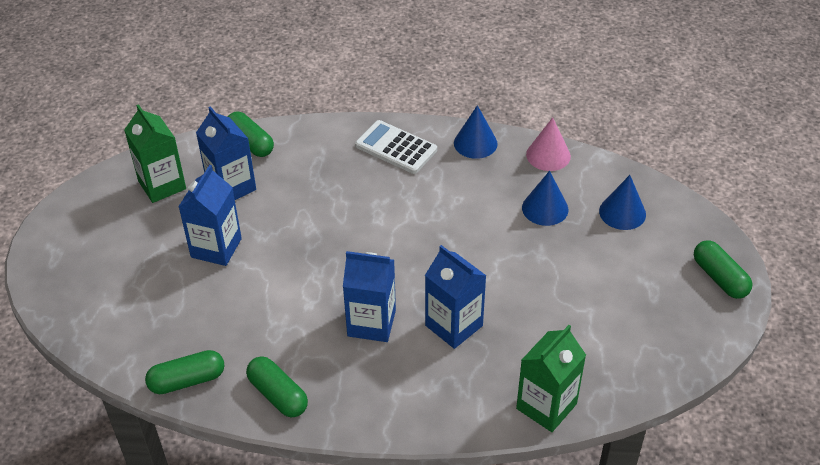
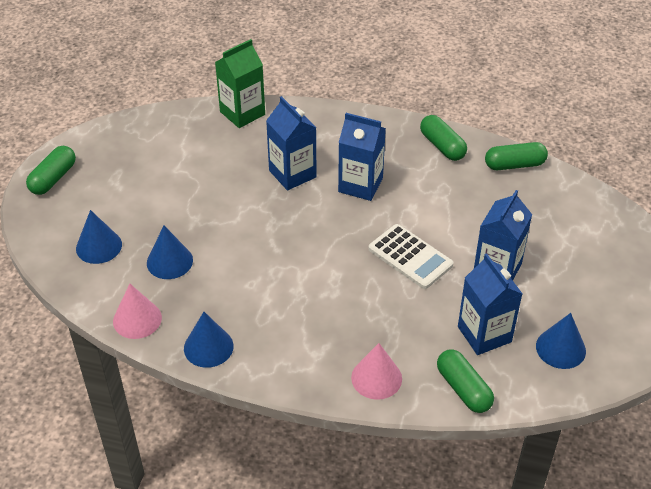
camera: 170 degrees left, 0 degrees up
(162, 185) = (560, 348): green carton -> blue cone
(325, 140) = (376, 378): none -> pink cone
(396, 148) = (298, 355): white calculator -> white calculator (410, 257)
(719, 278) = (53, 178): green capsule -> green capsule turned 45 degrees clockwise

